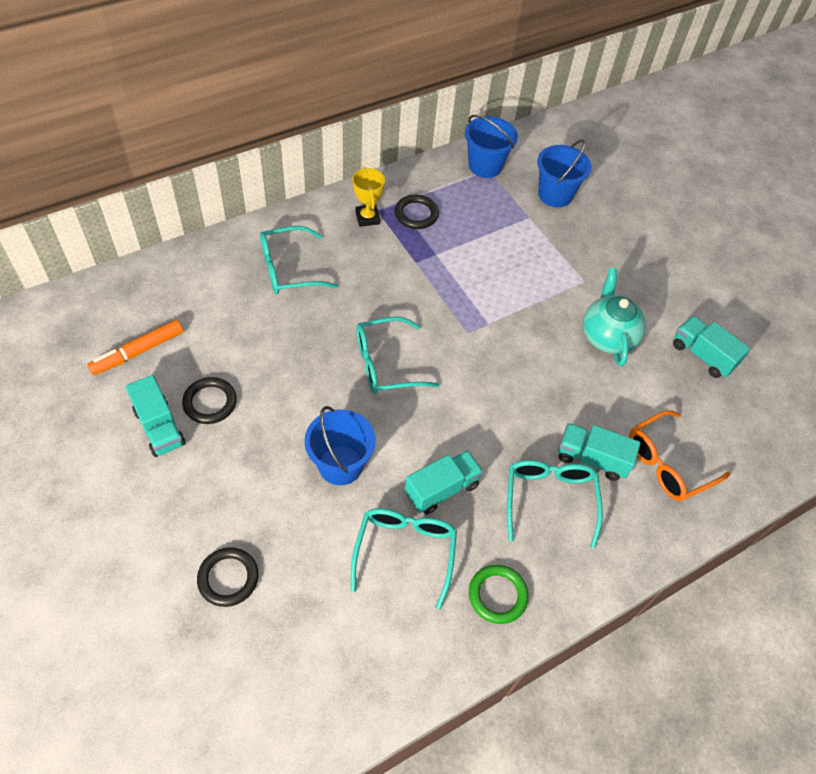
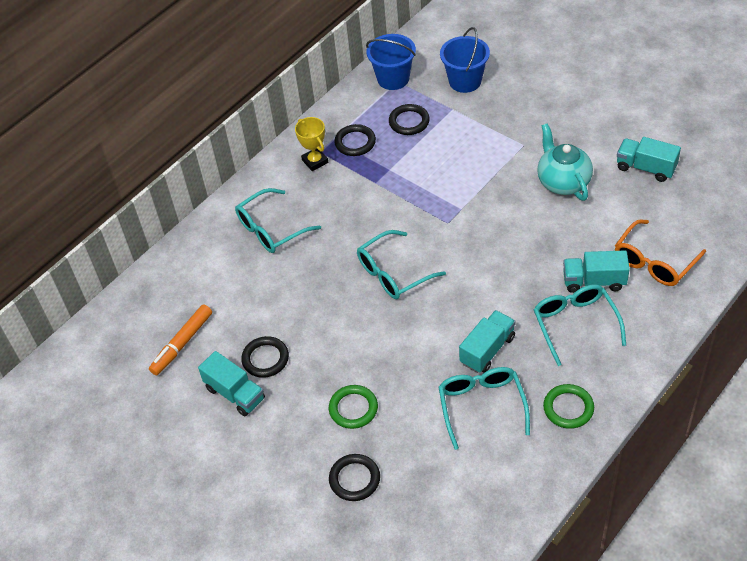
camera: 10 degrees left, 5 degrees down
(269, 496) = (353, 408): none -> green ring
(340, 465) = (398, 364): blue bucket -> none
(479, 214) = (409, 122): none -> black ring

